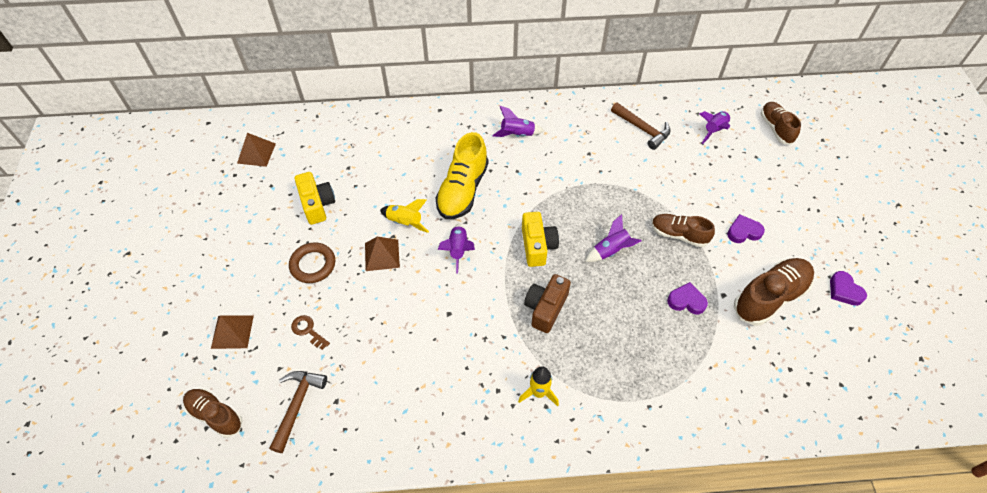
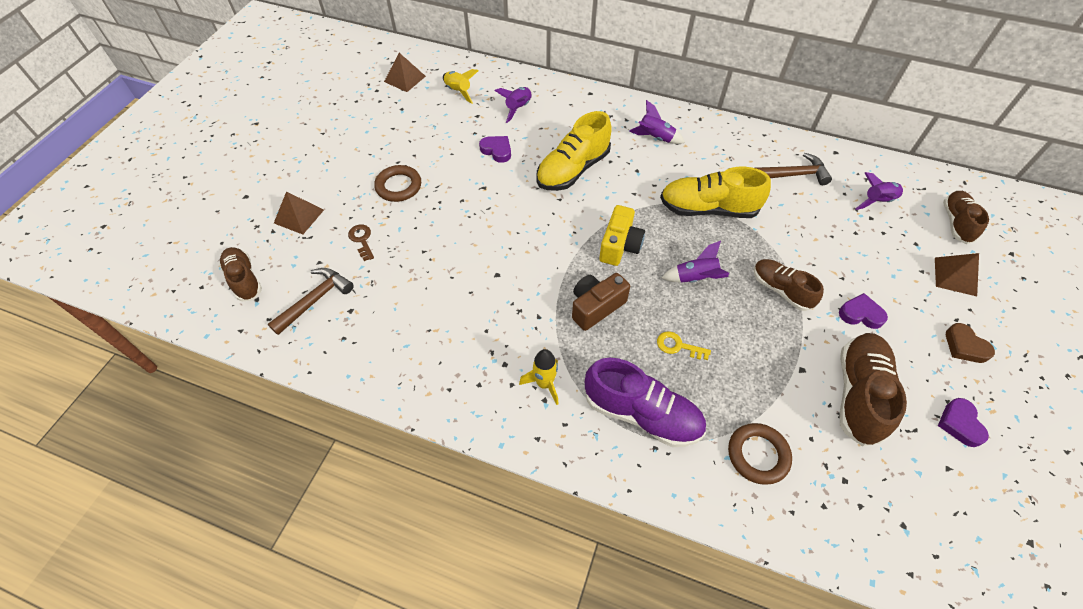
camera: 25 degrees right, 0 degrees up
(317, 204) = (432, 137): yellow camera -> none
(382, 255) = (464, 200): brown pyramid -> brown pyramid (955, 276)
(405, 222) = (502, 179): yellow rocket -> yellow rocket (458, 92)
(458, 250) = (538, 221): purple rocket -> purple rocket (518, 108)
(591, 185) = (708, 209): none -> yellow shoe
(625, 315) = (678, 346): none -> yellow key
(626, 383) = (642, 414): none -> purple shoe
(642, 129) = (794, 175): brown hammer -> brown hammer turned 75 degrees counterclockwise
(686, 301) = (755, 359): purple heart -> purple heart (497, 150)
(724, 377) = (758, 455): none -> brown ring
(770, 297) = (858, 394): brown shoe -> brown shoe turned 60 degrees counterclockwise
(823, 228) = (965, 346): none -> brown heart

